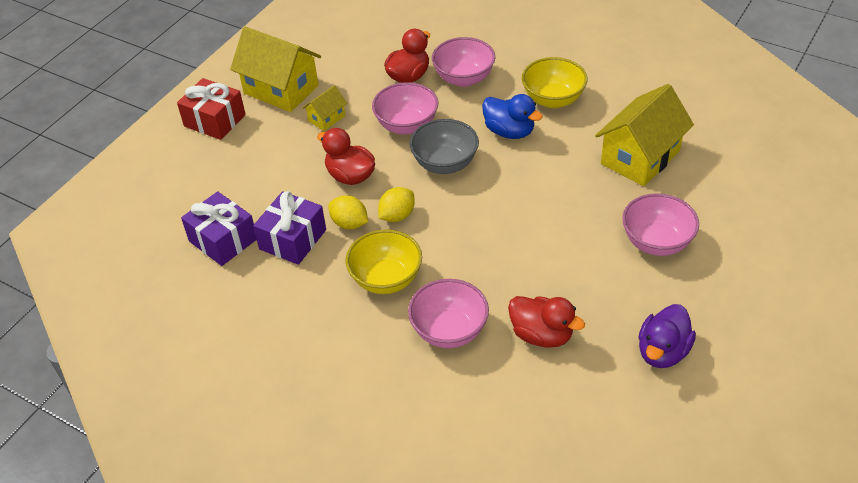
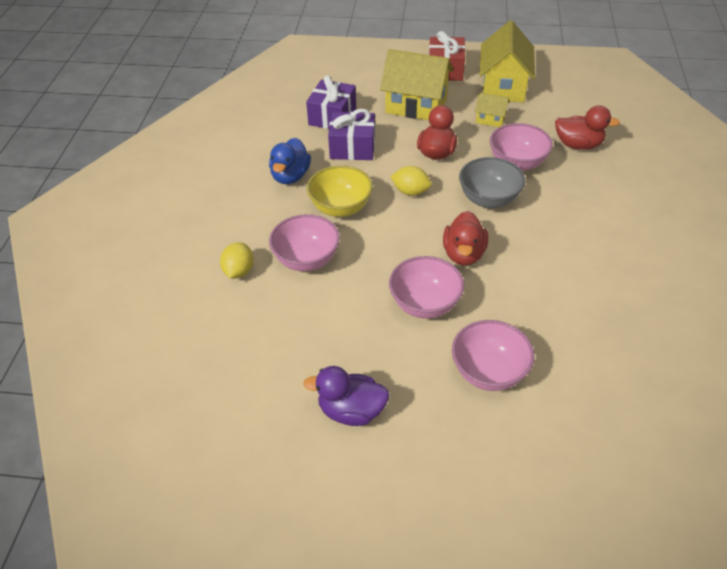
camera: 65 degrees right, 0 degrees up
(349, 223) = (386, 170): yellow lemon -> yellow lemon (239, 271)
(464, 78) = (605, 177): pink bowl -> pink bowl (425, 304)
(509, 131) = (560, 226): blue duck -> blue duck (290, 176)
(541, 335) = (330, 318): red duck -> red duck (463, 254)
(553, 99) = (629, 243): yellow bowl -> none
(640, 157) = (599, 329): yellow house -> yellow house (416, 105)

